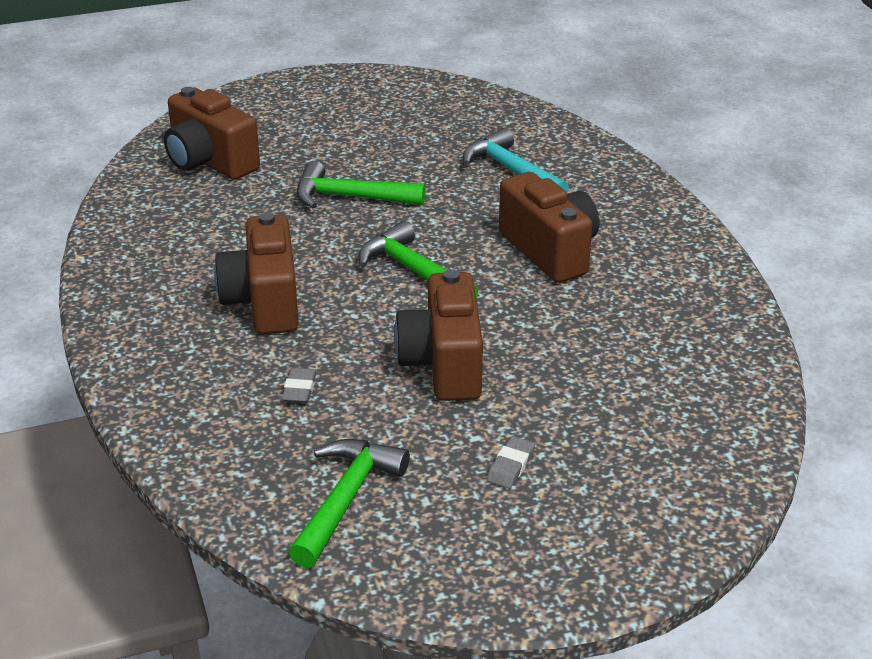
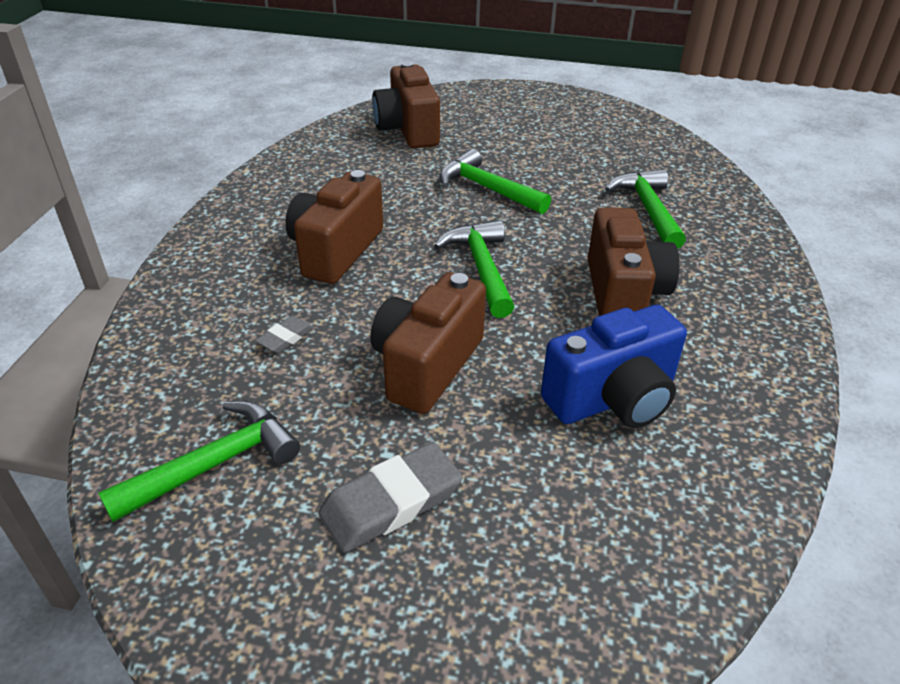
camera: 30 degrees right, 5 degrees up
(511, 171) = (648, 209): turquoise hammer -> green hammer
(511, 466) = (391, 503): grey eraser -> grey eraser, size x1.91
(608, 333) = (613, 399): none -> blue camera

